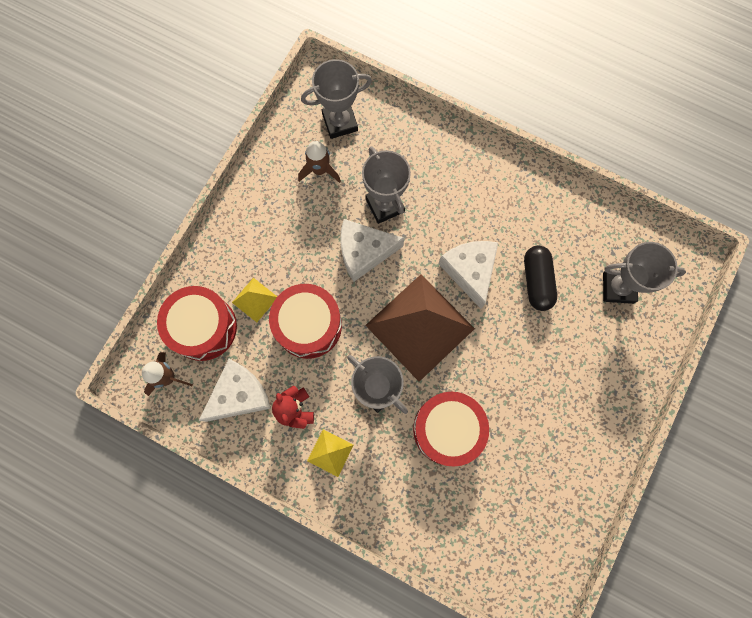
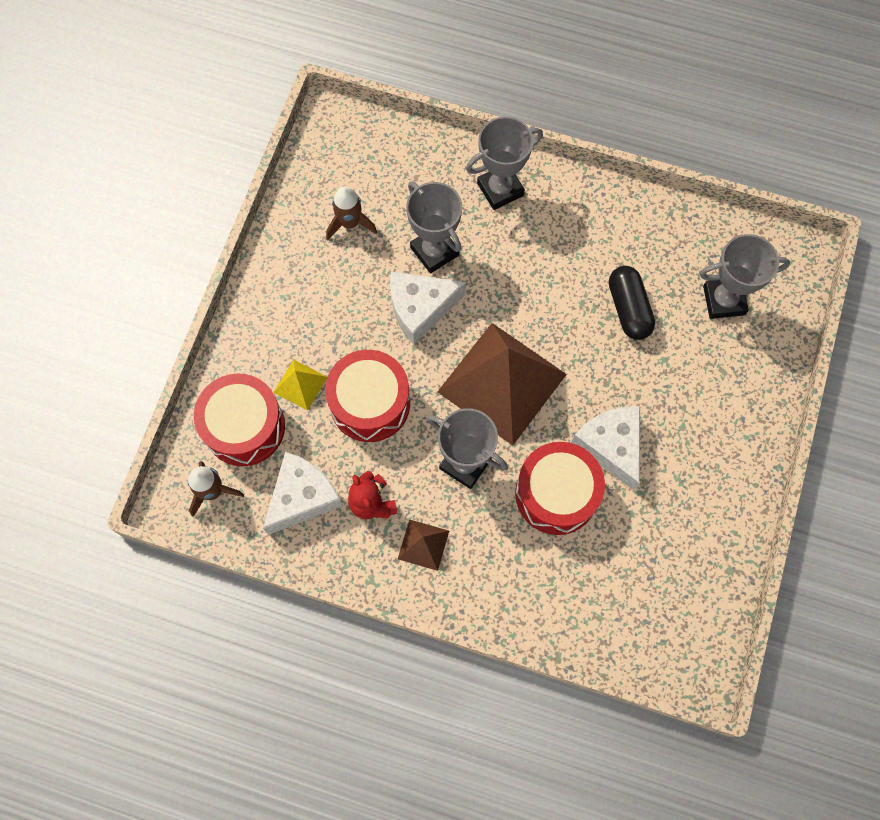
camera: 10 degrees left, 5 degrees down
(330, 453) = (423, 545): yellow pyramid -> brown pyramid
(340, 122) = (363, 165): grey trophy -> grey trophy (500, 189)
(470, 271) = (549, 310): white cheese -> white cheese (611, 446)

